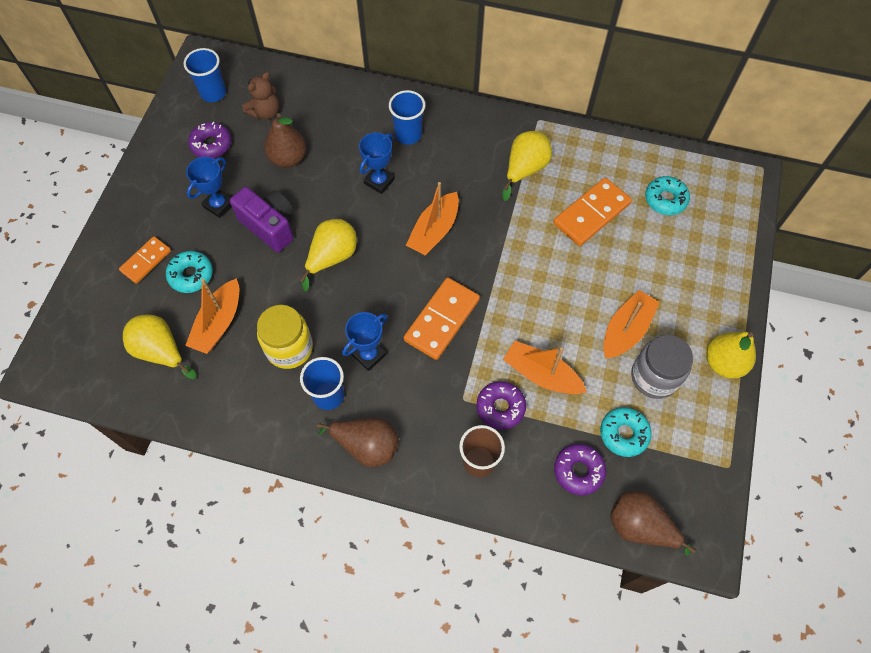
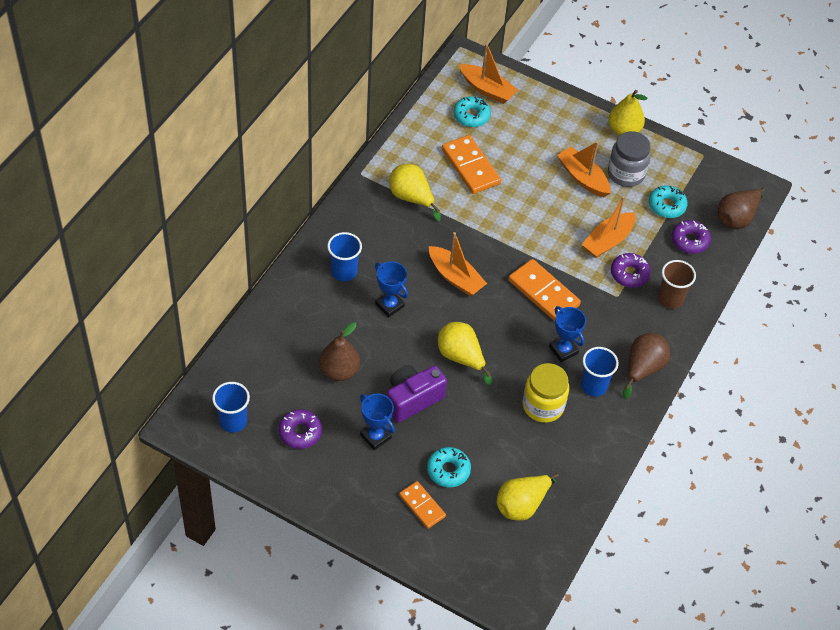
camera: 80 degrees left, 10 degrees down
(219, 323) = (505, 455): orange boat -> orange boat (487, 89)
(265, 112) = (275, 380): brown teddy bear -> none

